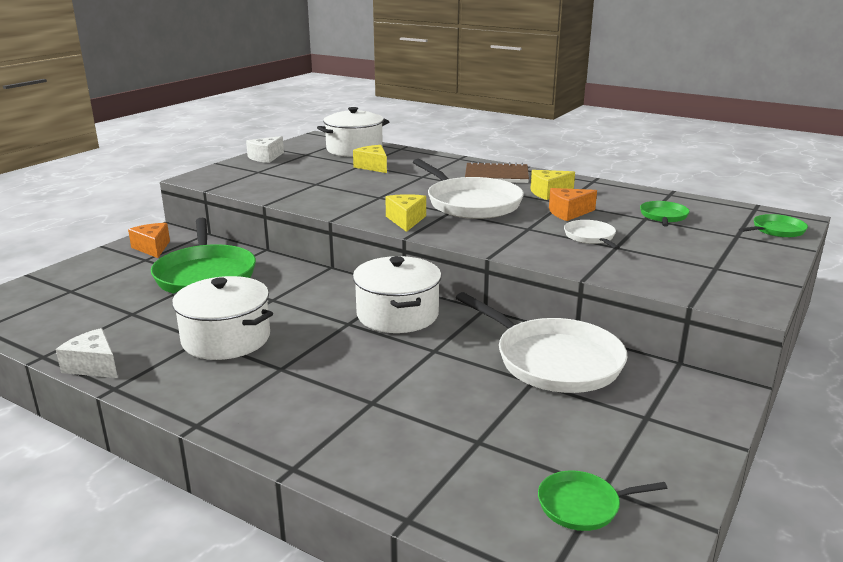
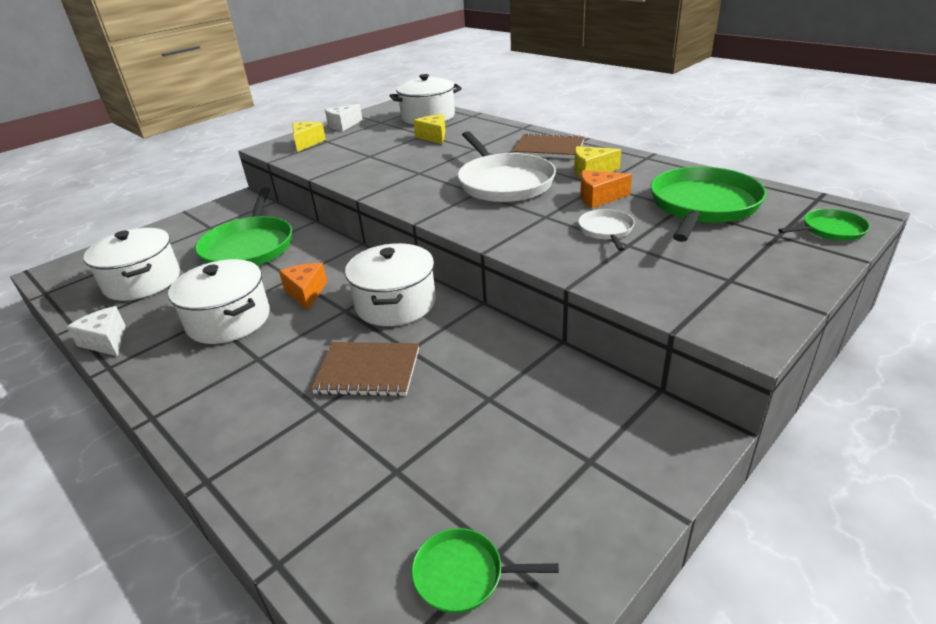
camera: 15 degrees right, 10 degrees up
(98, 311) = (142, 281): none -> white pot
(152, 248) = (222, 215): orange cheese -> orange cheese (306, 292)
(403, 370) = (368, 371): none -> brown notebook
(406, 220) = (428, 202): yellow cheese -> yellow cheese (307, 143)
(553, 360) = (523, 373): white pan -> none
(663, 216) = (702, 206): green pan -> green pan, size x2.07

